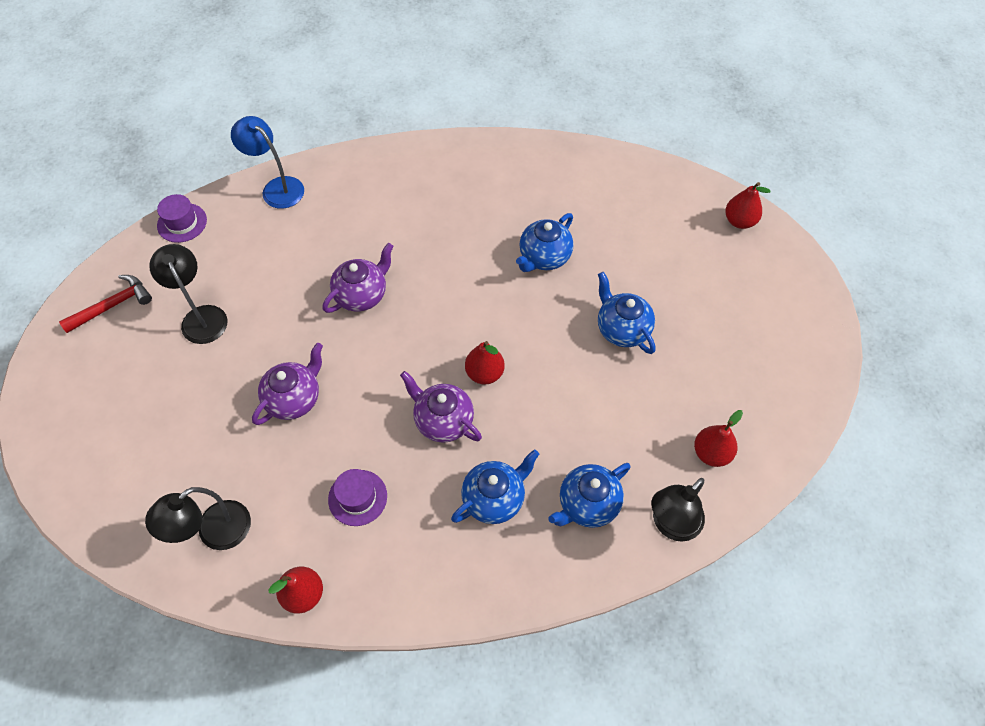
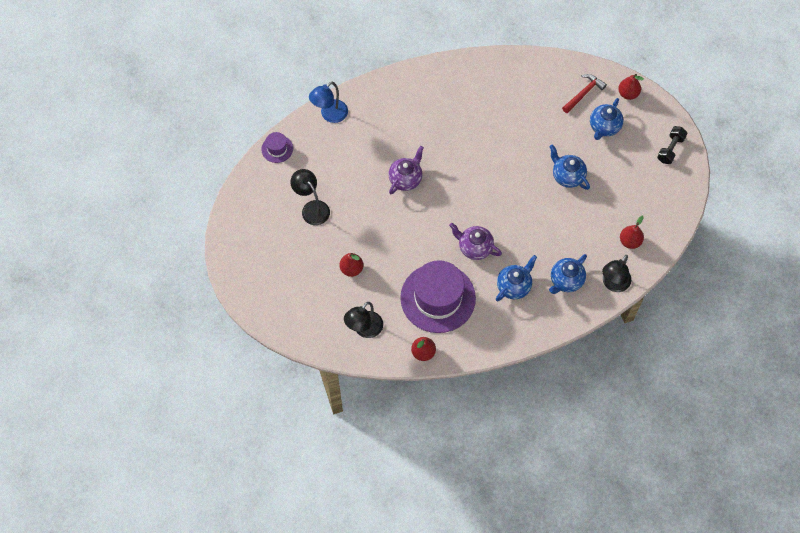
camera: 10 degrees left, 5 degrees up
(112, 305) = (254, 210): red hammer -> red hammer (583, 93)
(277, 188) = (330, 115): blue lamp -> blue lamp turned 75 degrees counterclockwise
(294, 398) = (384, 248): purple teapot -> none
(357, 497) = (438, 298): purple hat -> purple hat, size x2.25
(484, 373) = (492, 216): red pear -> red pear (351, 269)
(544, 257) = (511, 137): blue teapot -> blue teapot (604, 127)
(799, 313) = (670, 149): none -> black dumbbell

